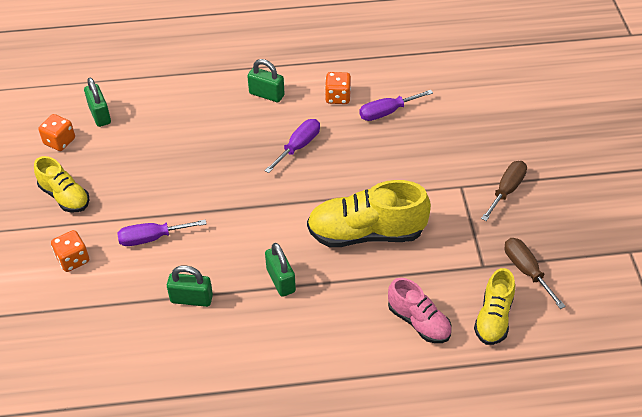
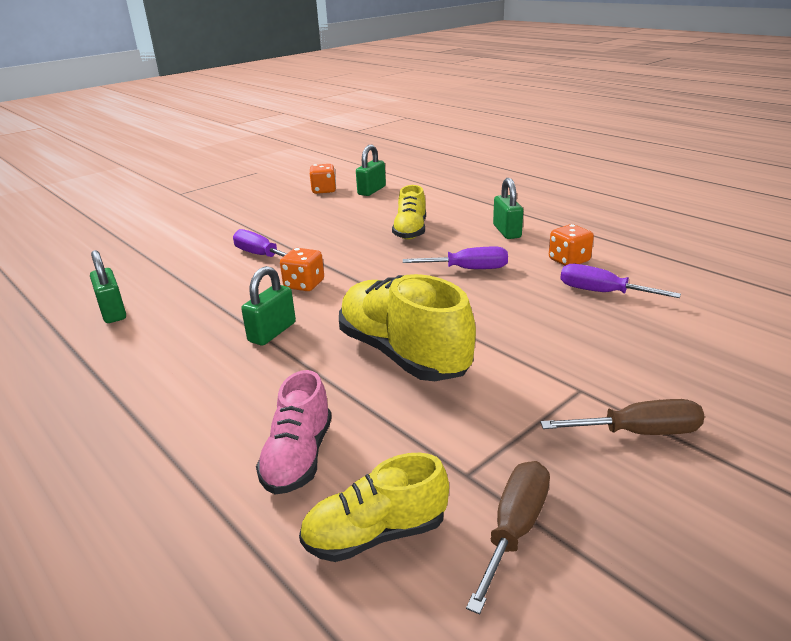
camera: 55 degrees right, 20 degrees down
(65, 196) = (269, 212): yellow shoe -> yellow shoe (410, 231)
(73, 259) = (203, 238): orange dice -> orange dice (304, 285)
(191, 299) = (202, 298): green padlock -> green padlock (113, 312)

